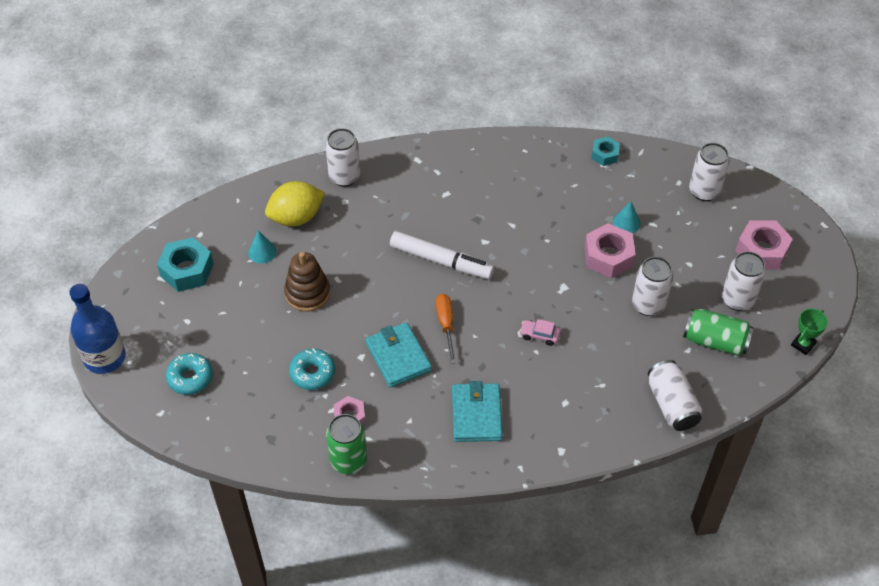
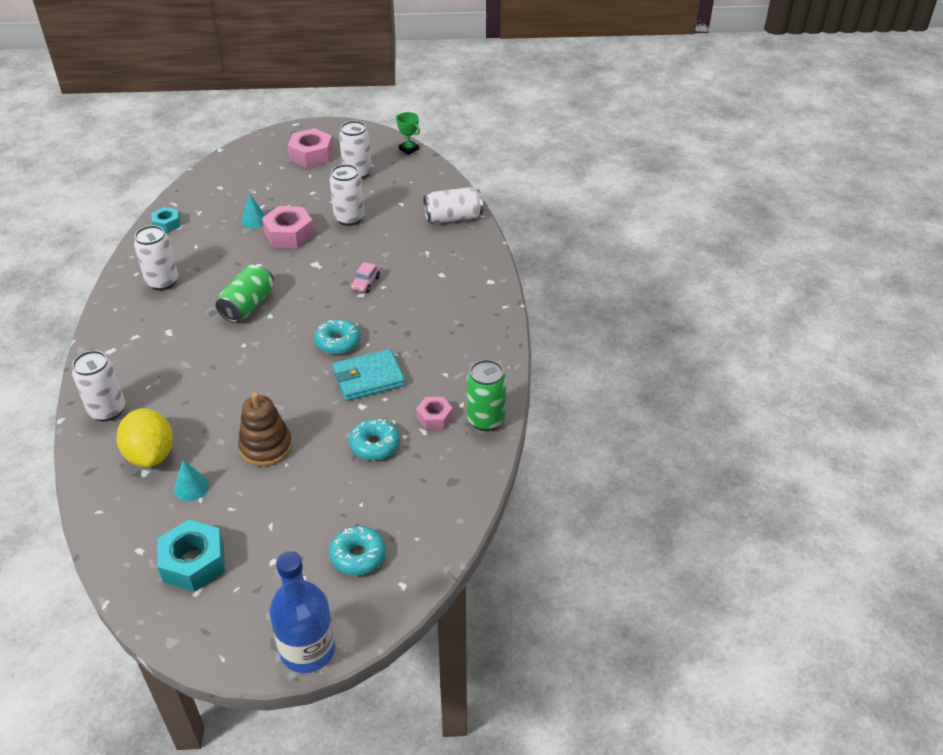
camera: 85 degrees left, 10 degrees down
(441, 261) = (257, 340): white marker -> none
(446, 325) = (338, 342): orange screwdriver -> turquoise donut
(476, 414) = (445, 329): turquoise wallet -> none
(704, 191) = (236, 175): white can -> white can (162, 282)
(715, 341) = (395, 189): green can -> green can (248, 305)

